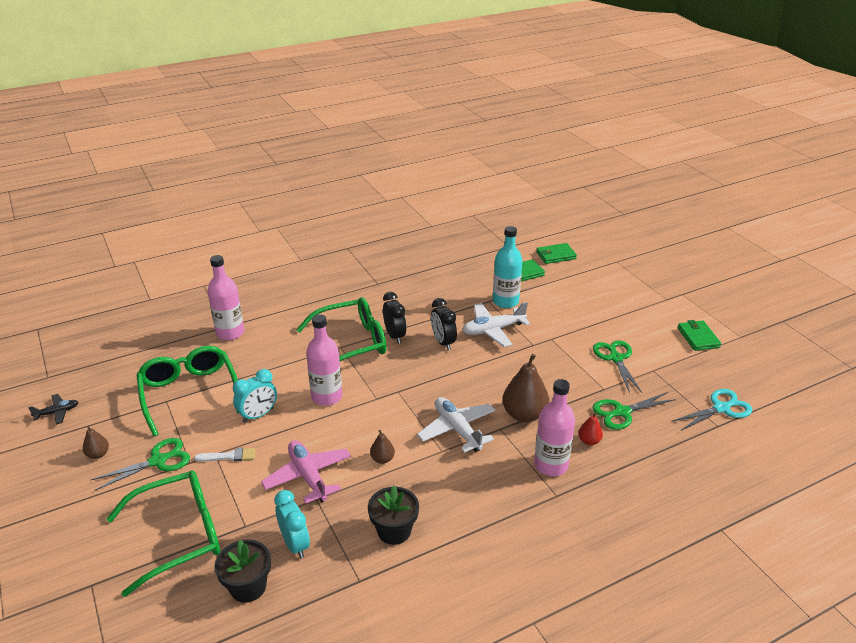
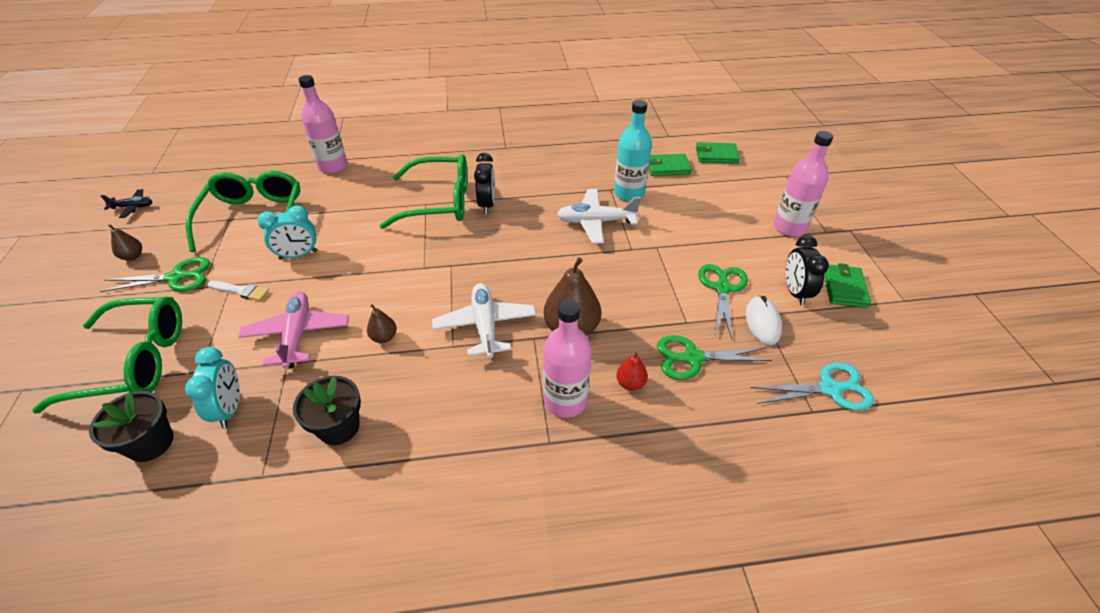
camera: 20 degrees right, 10 degrees up
(327, 397) = (376, 253): pink bottle -> pink bottle (789, 227)
(443, 342) = (533, 223): black clock -> black clock (795, 292)
(656, 375) = (762, 322): none -> white mouse

